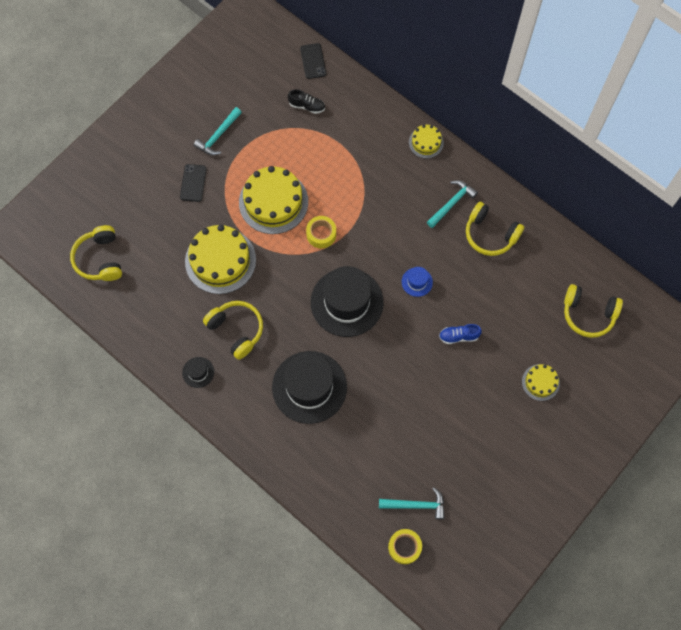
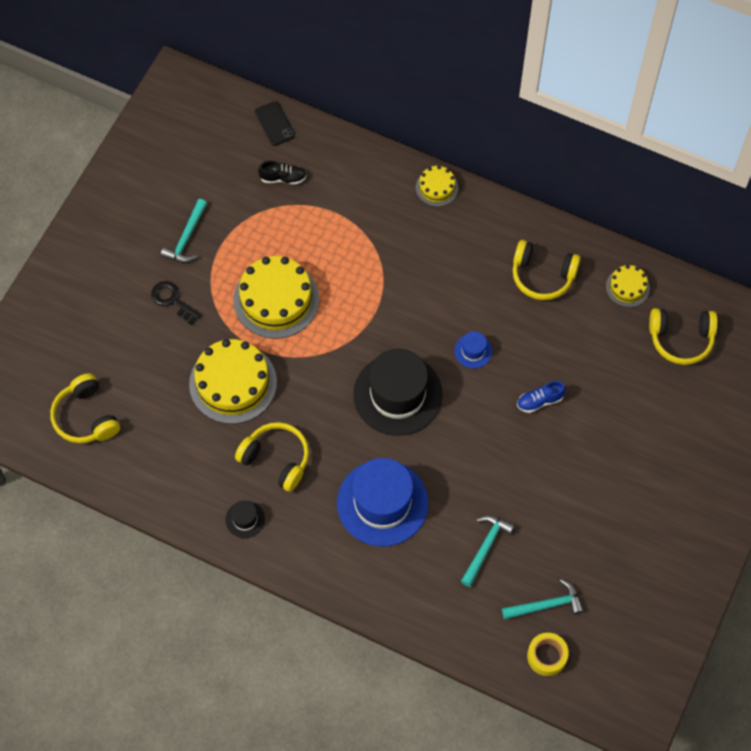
camera: 15 degrees left, 5 degrees down
(193, 183) = (173, 300): black phone -> black key
(309, 387) = (382, 503): black hat -> blue hat
(321, 234) = (344, 323): yellow tape -> none
(451, 203) = (487, 251): turquoise hammer -> turquoise hammer (485, 547)
(540, 382) = (648, 430): yellow cake -> yellow cake (627, 287)

